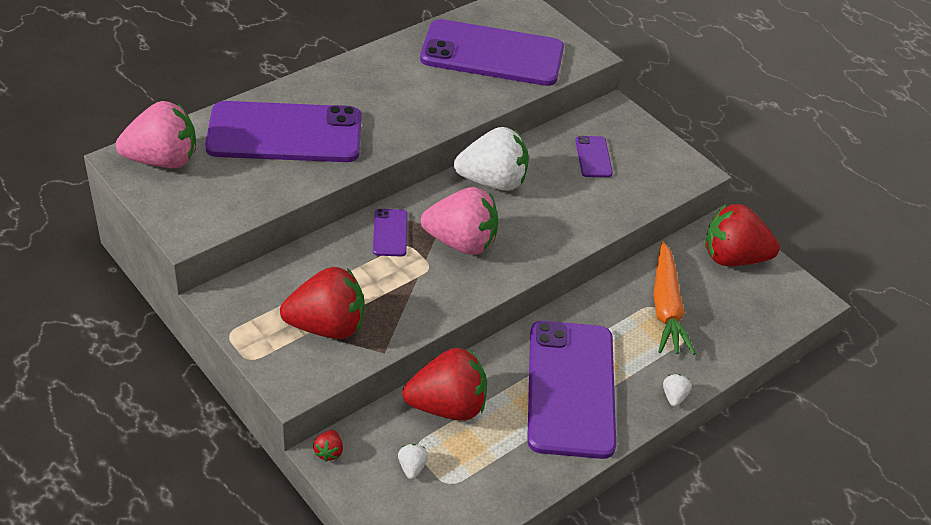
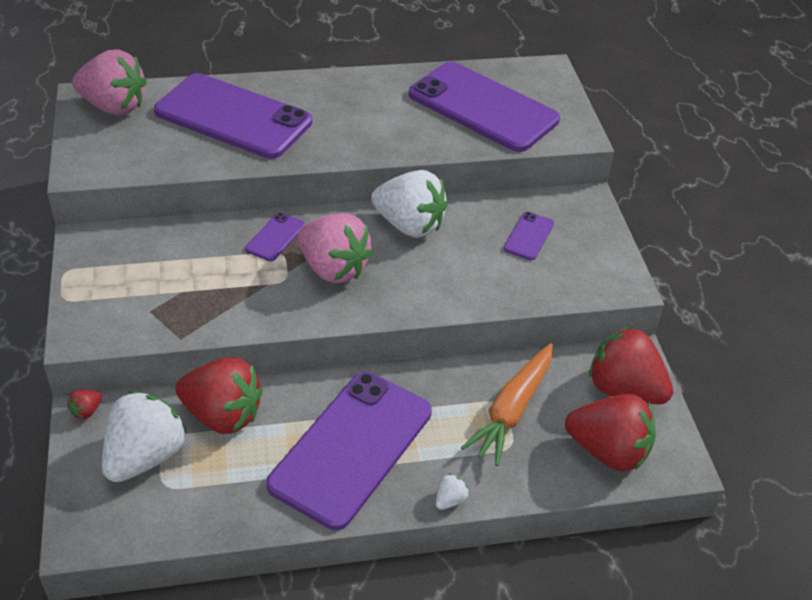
camera: 30 degrees right, 0 degrees up
(327, 326) = (151, 296): red strawberry -> red strawberry (608, 451)
(412, 467) = (145, 456): white strawberry -> white strawberry, size x2.50

